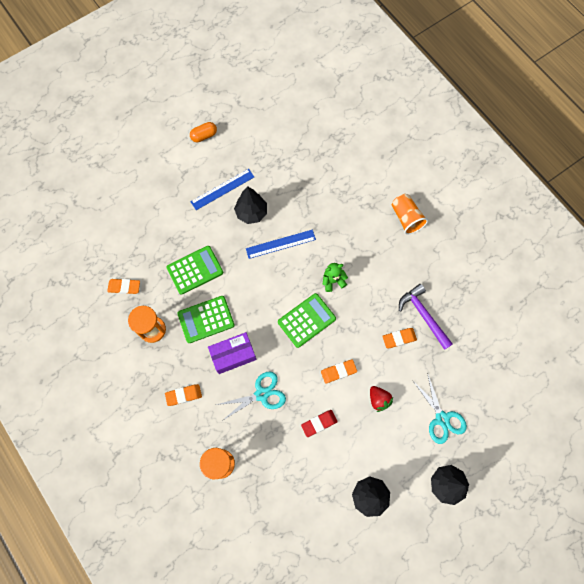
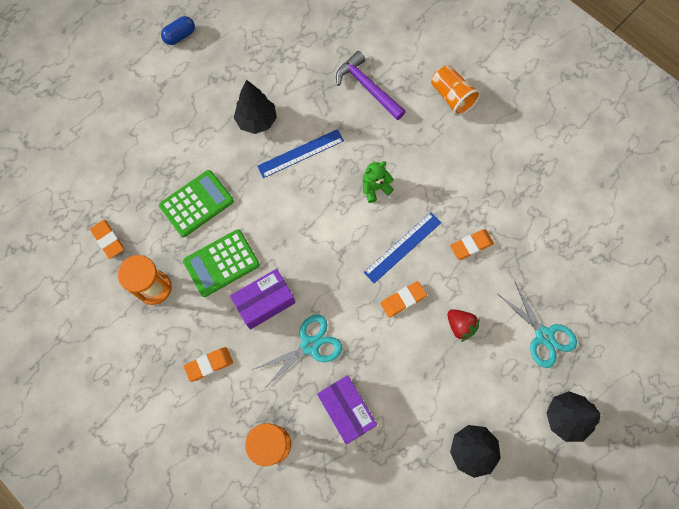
camera: 10 degrees left, 0 degrees up
(124, 287) = (108, 240): orange eraser -> orange eraser turned 60 degrees clockwise
(204, 136) = (180, 36): orange capsule -> blue capsule
(222, 189) = (215, 97): blue ruler -> blue ruler (402, 247)
(280, 448) = (346, 410): none -> purple box
(306, 320) = (351, 242): green calculator -> none
(319, 423) = (390, 369): red eraser -> none
(423, 315) = (496, 212): purple hammer -> purple hammer (367, 87)

